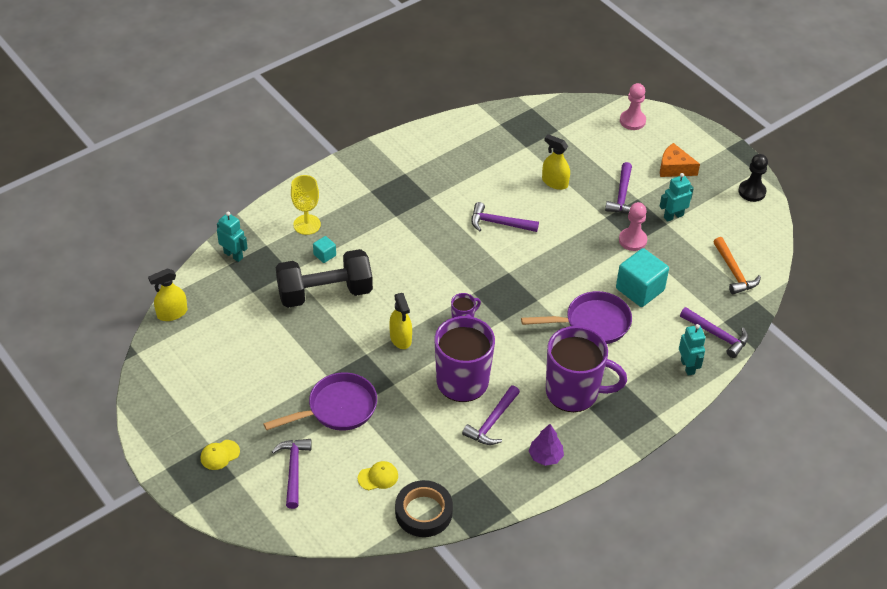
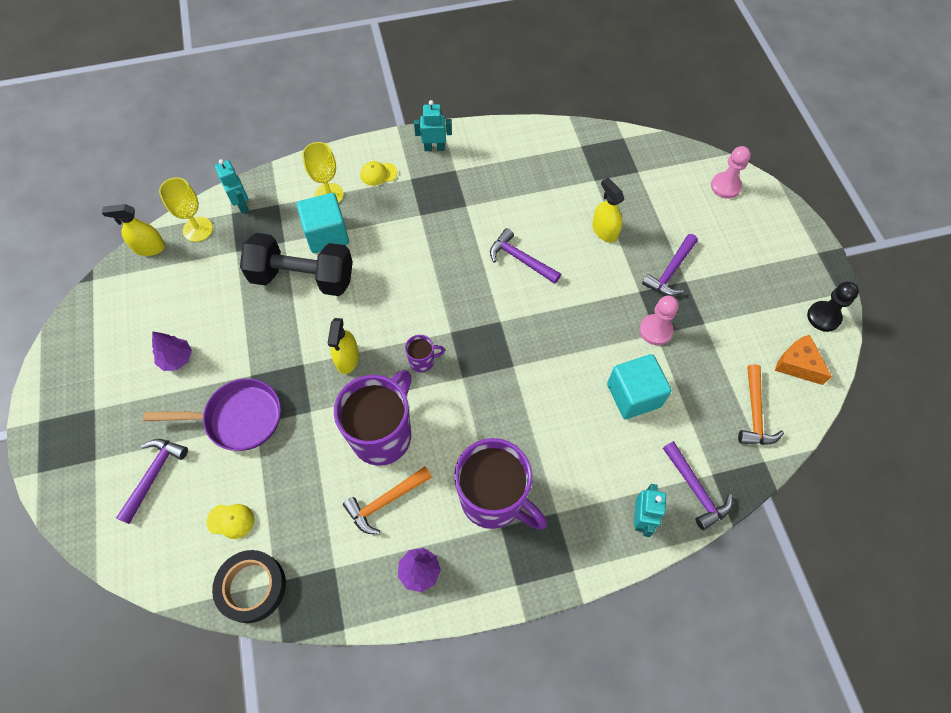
camera: 25 degrees right, 15 degrees up
(206, 286) = (198, 229): none -> yellow goblet
(220, 455) = (96, 427): yellow cap -> yellow cap (378, 174)
(255, 385) = (176, 359): none -> purple tree
(324, 255) = (327, 234): turquoise cube -> turquoise cube, size x2.12
(492, 422) = (385, 501): purple hammer -> orange hammer
(592, 323) = (558, 418): purple pan -> none
(673, 216) = (716, 316): turquoise robot -> turquoise robot (434, 148)
(674, 168) = (746, 258): orange cheese -> orange cheese (797, 364)

